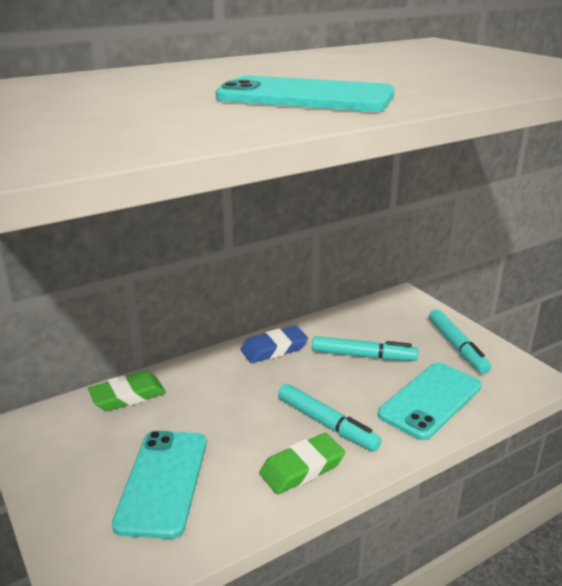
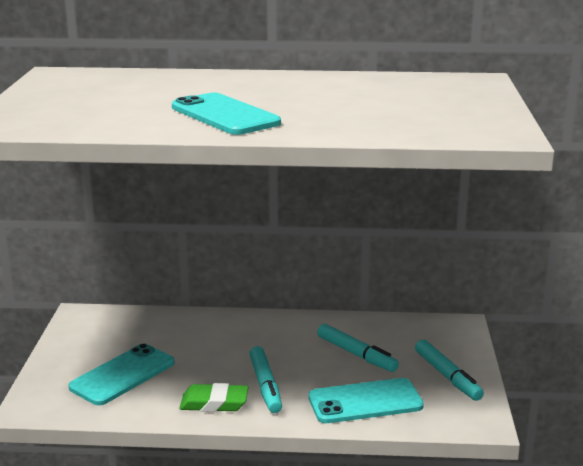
camera: 35 degrees right, 5 degrees down
(128, 396) = (158, 319): green eraser -> none
(274, 349) = (294, 325): blue eraser -> none
(457, 347) = (447, 376): turquoise marker -> turquoise marker turned 45 degrees counterclockwise

